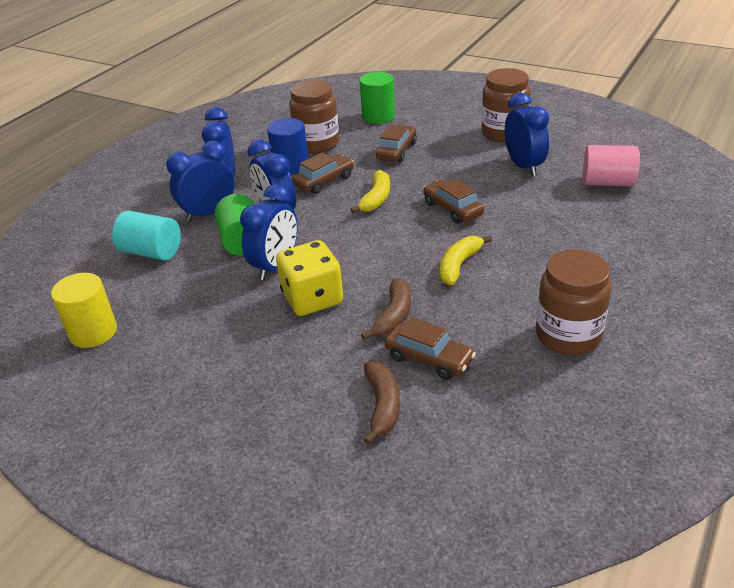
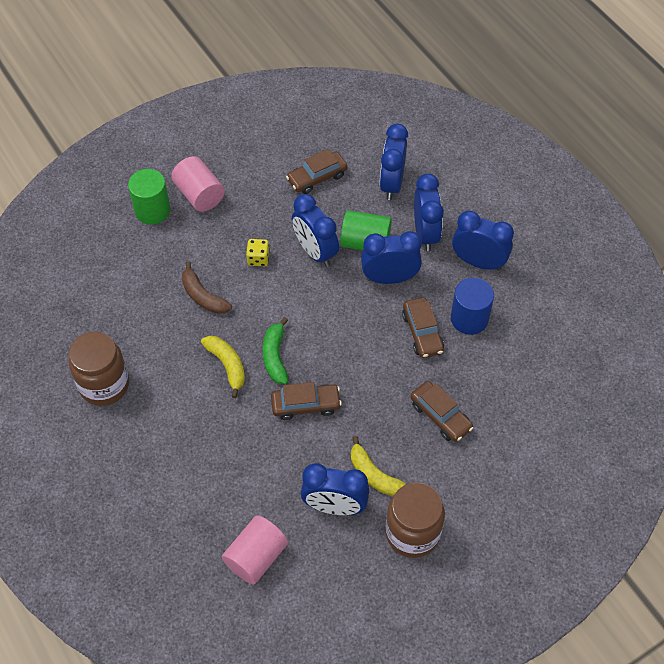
camera: 115 degrees right, 20 degrees up
(93, 332) = (314, 133): yellow cylinder -> none
(151, 252) = (391, 184): turquoise cylinder -> blue clock
(247, 386) = (199, 195): none -> pink cylinder
(312, 299) = (258, 259): yellow dice -> yellow dice, size x0.50
(317, 144) = (502, 357): brown jar -> none
(376, 198) = (364, 358): yellow banana -> yellow banana (374, 475)
(378, 116) = (530, 438): green cylinder -> green cylinder (152, 210)
(382, 405) = (129, 253): brown banana -> none
(421, 242) = (275, 356): none -> green banana
(429, 359) = (147, 295): brown car -> brown car (317, 177)

